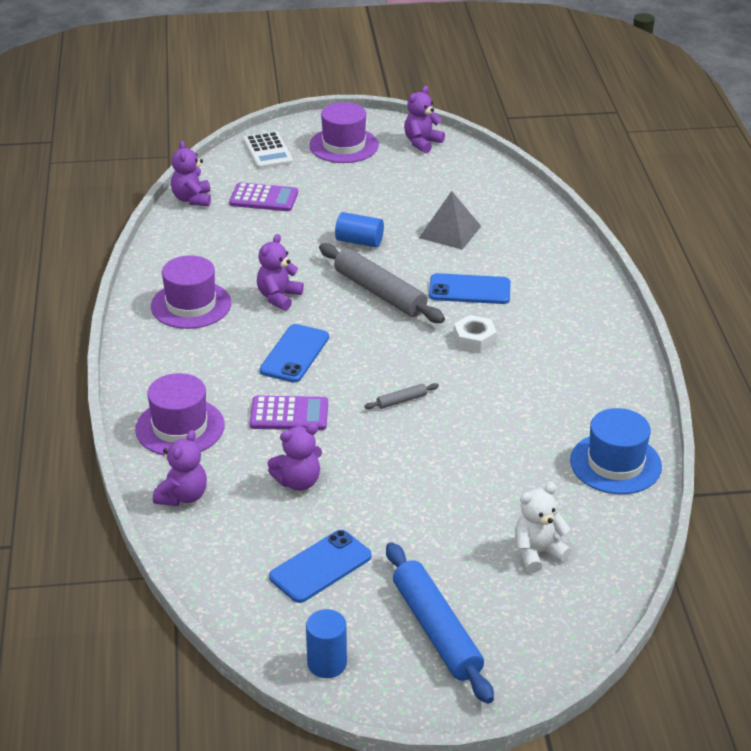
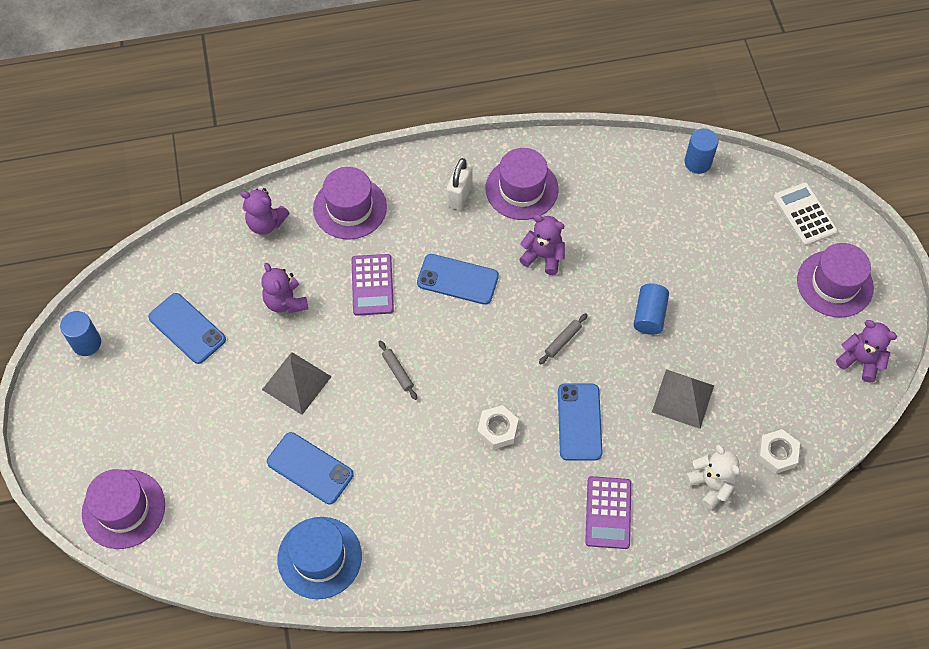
camera: 85 degrees right, 25 degrees up
(186, 346) = (459, 195): none -> white padlock
(192, 199) = (697, 162): purple teddy bear -> blue cylinder
(263, 198) = (712, 222): purple calculator -> purple calculator (608, 512)
(268, 151) = (804, 214): white calculator -> white calculator turned 90 degrees clockwise
(379, 293) = (562, 340): grey rolling pin -> grey rolling pin, size x0.43
(406, 475) = (296, 383): none -> grey pyramid
(436, 630) = (117, 416): blue rolling pin -> none
(507, 191) = (776, 454): none -> white nut
(512, 468) = (310, 468): none -> blue phone
(537, 553) = (202, 490): white teddy bear -> white teddy bear (711, 484)
(561, 621) = (123, 509): none -> purple hat

